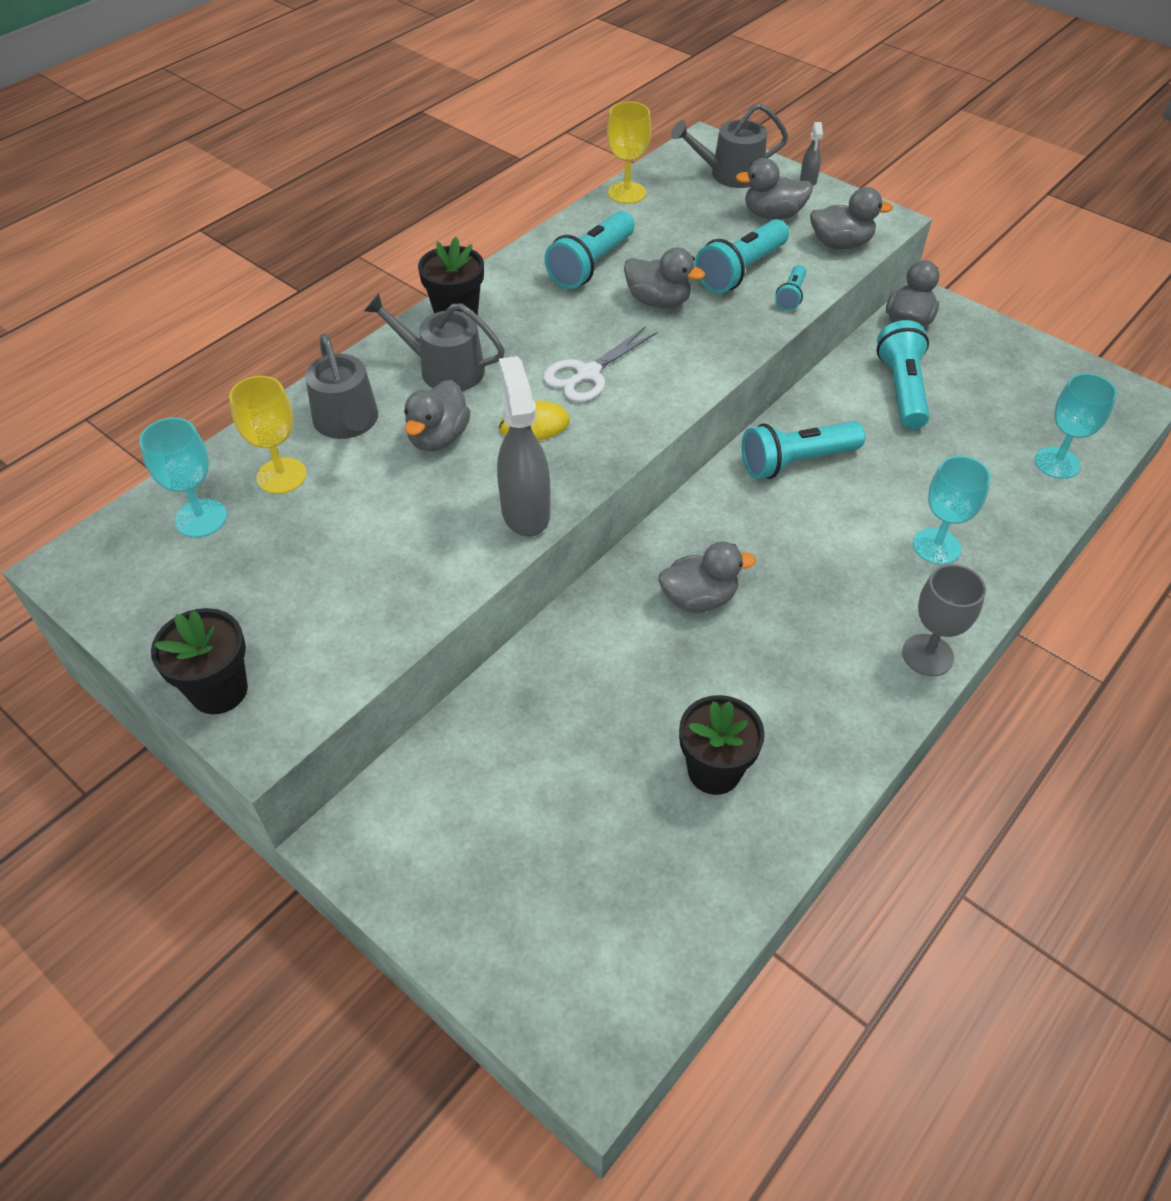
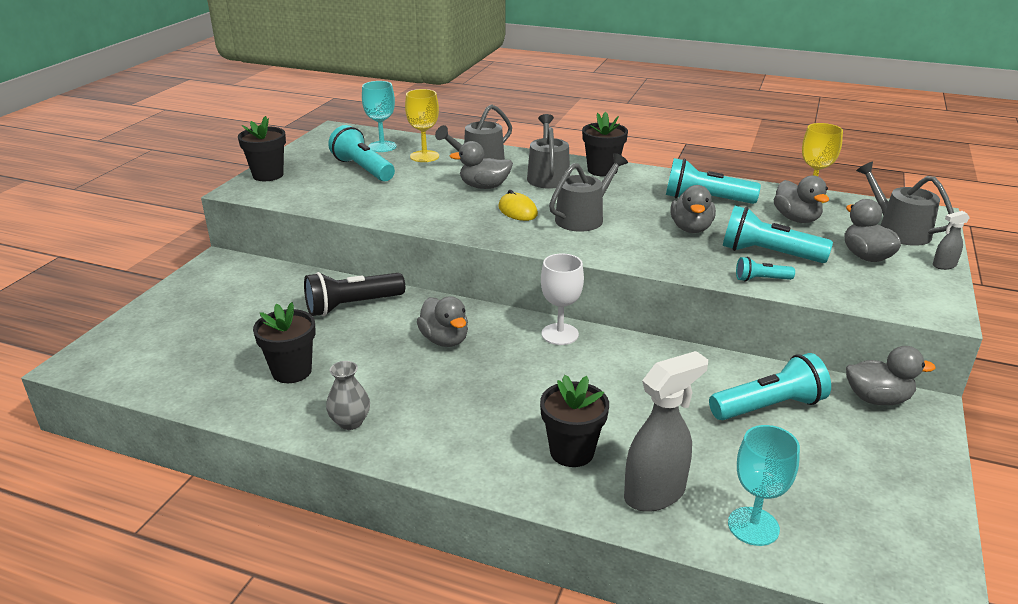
camera: 70 degrees right, 20 degrees down
(525, 511) = (436, 222): grey spray bottle -> grey spray bottle (655, 493)
(574, 679) = (352, 306): none -> black flashlight
(587, 374) = (583, 218): white scissors -> grey watering can
(726, 493) = (560, 334): none -> white goblet
(796, 461) = (621, 361): turquoise flashlight -> turquoise flashlight (363, 169)
(840, 244) = (867, 293): grey duck -> grey duck (796, 219)
(840, 723) = (350, 422): none -> grey vase
(927, 655) = (439, 460): grey goblet -> none
(936, 546) = (572, 452): turquoise goblet -> black flower pot

